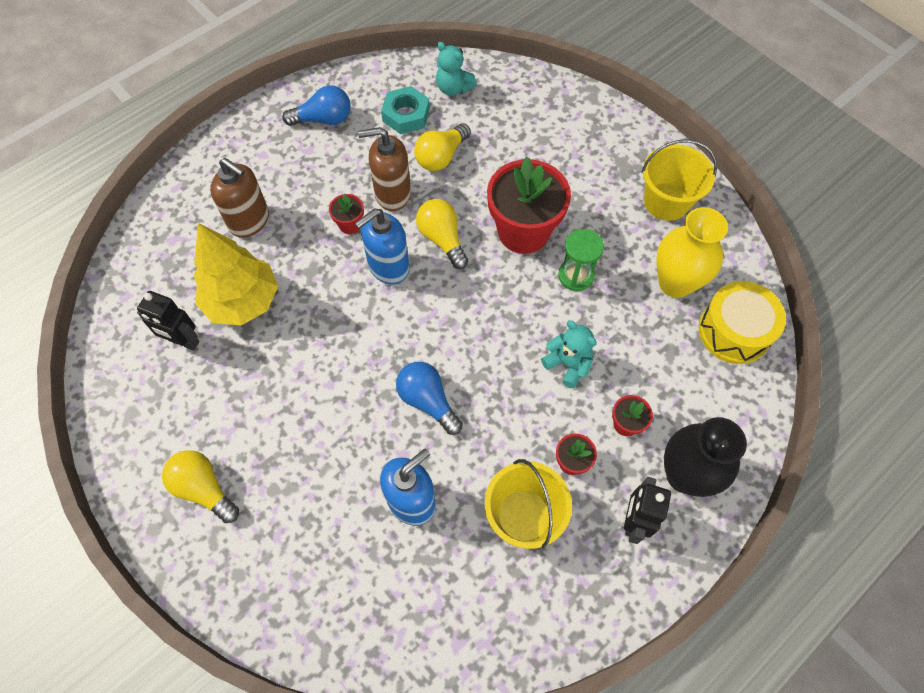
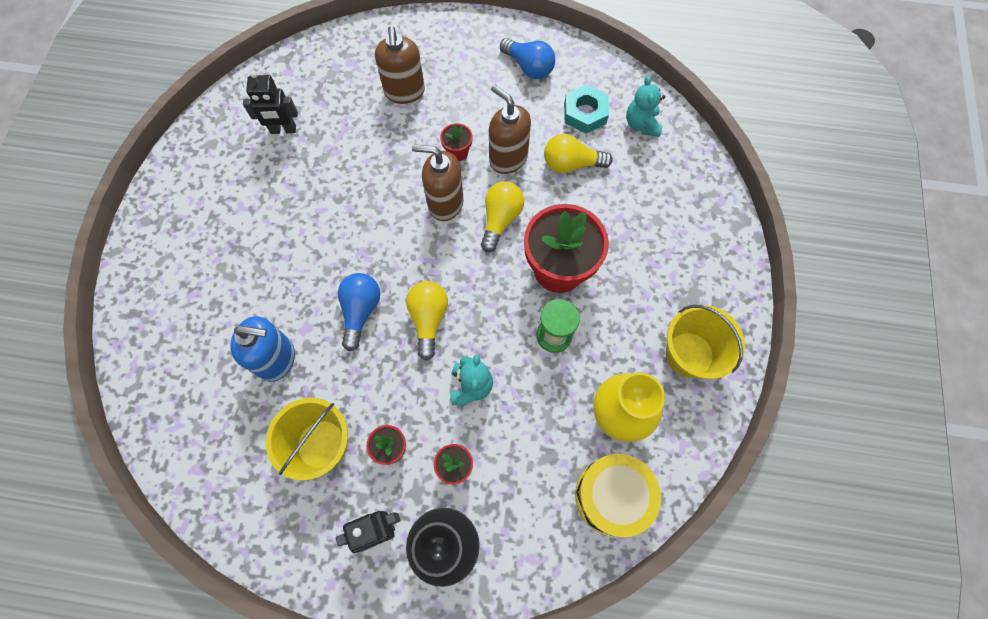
camera: 50 degrees right, 5 degrees up
(183, 341) = (283, 130): black robot -> black robot turned 75 degrees counterclockwise
(204, 488) = (192, 226): yellow light bulb -> yellow light bulb (428, 319)
(243, 301) = (341, 138): yellow tree -> none
(388, 267) = (445, 203): blue soap dispenser -> brown soap dispenser

